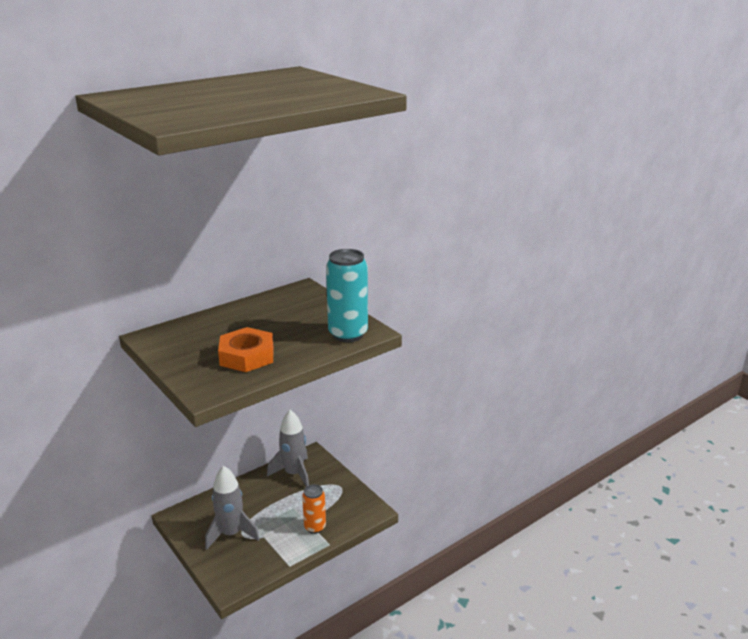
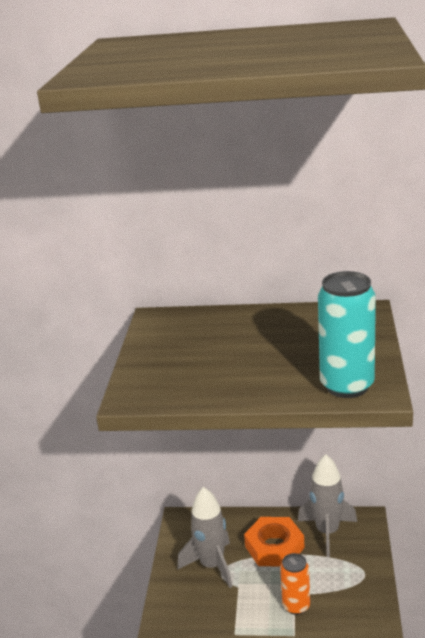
camera: 45 degrees right, 0 degrees up
(247, 356) = (213, 372): orange nut -> orange nut (274, 547)

